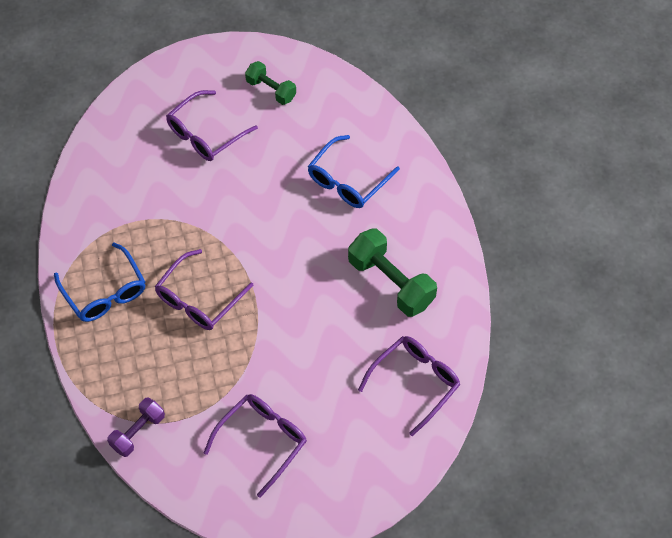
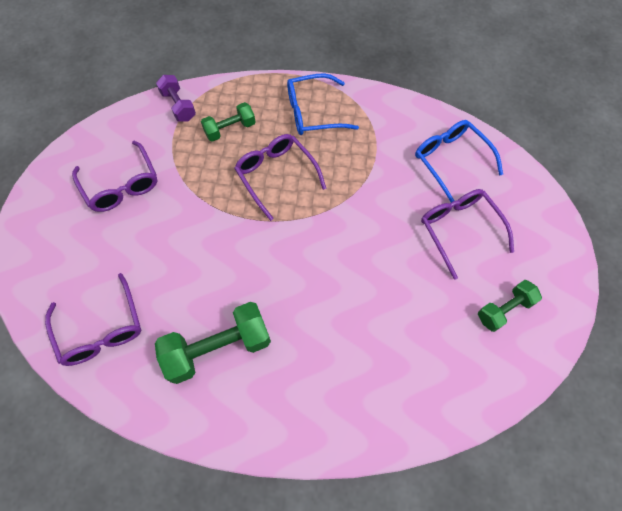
camera: 110 degrees right, 5 degrees up
(154, 365) = (230, 129): none -> green dumbbell
(348, 180) = (359, 350): blue glasses -> blue glasses (451, 161)

